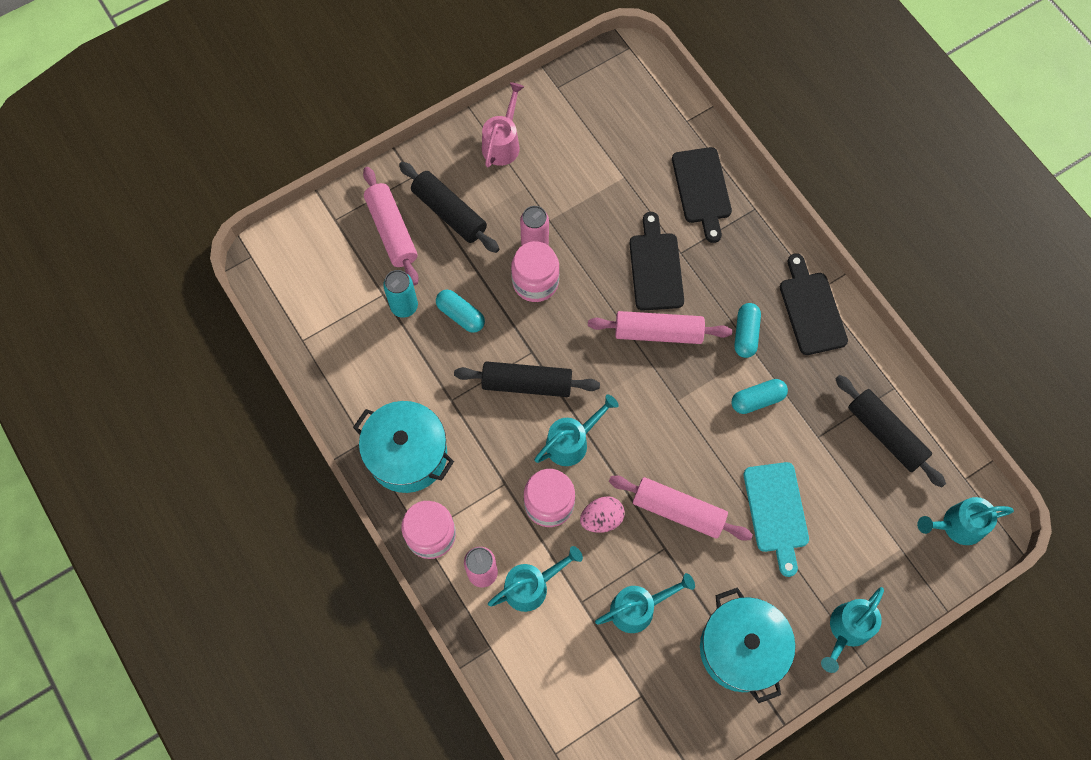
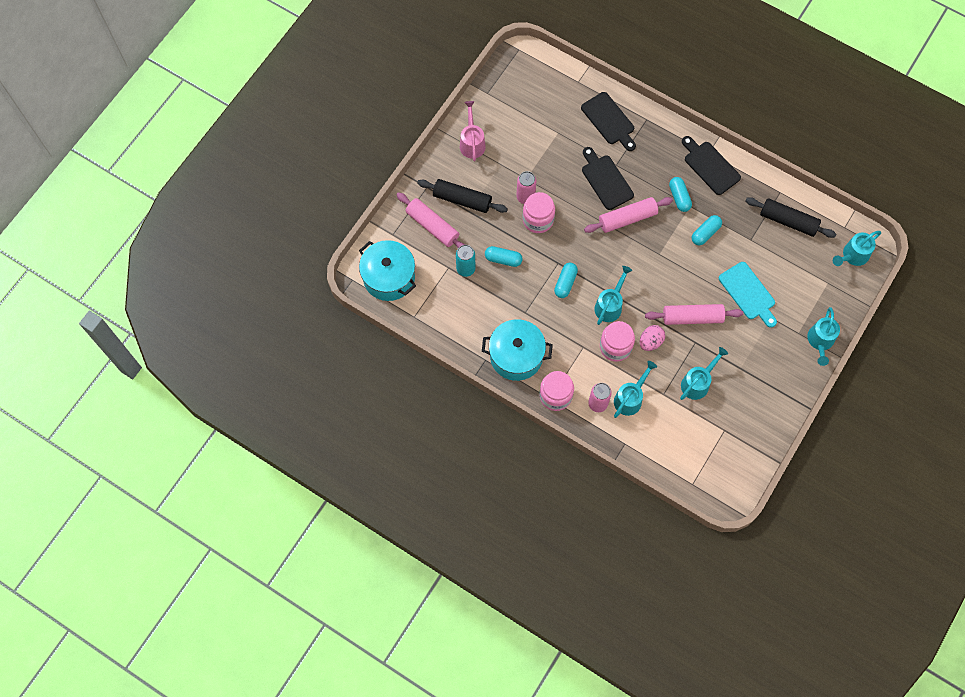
camera: 25 degrees left, 0 degrees up
(527, 384) = (565, 283): black rolling pin -> turquoise capsule
(741, 649) = (767, 379): turquoise pot -> turquoise pot (389, 277)

